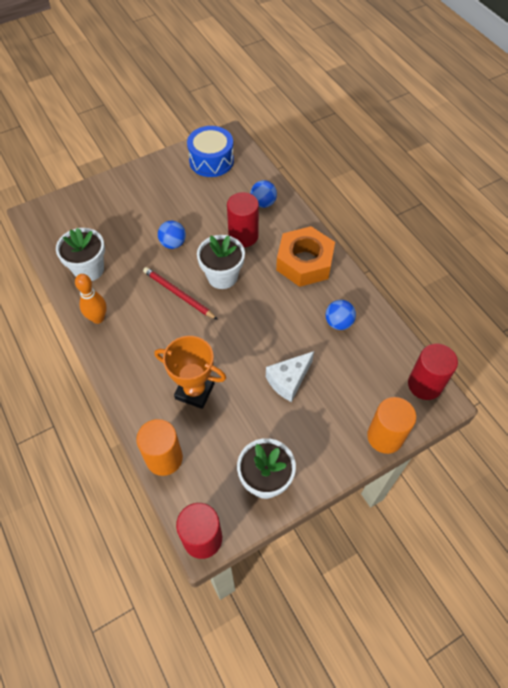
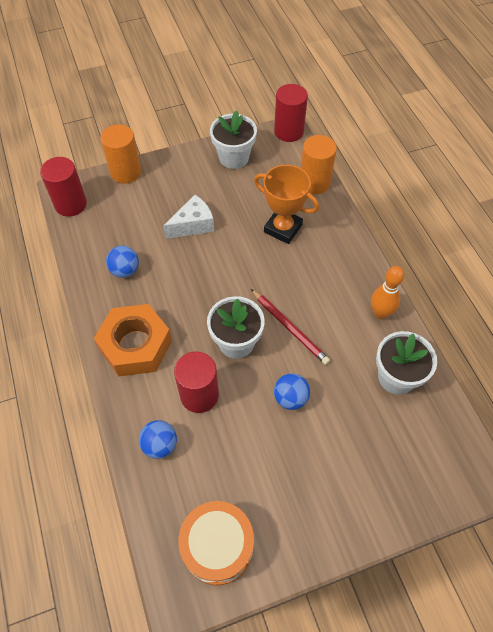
camera: 170 degrees left, 0 degrees up
(211, 160) = (217, 546): blue drum -> orange drum

